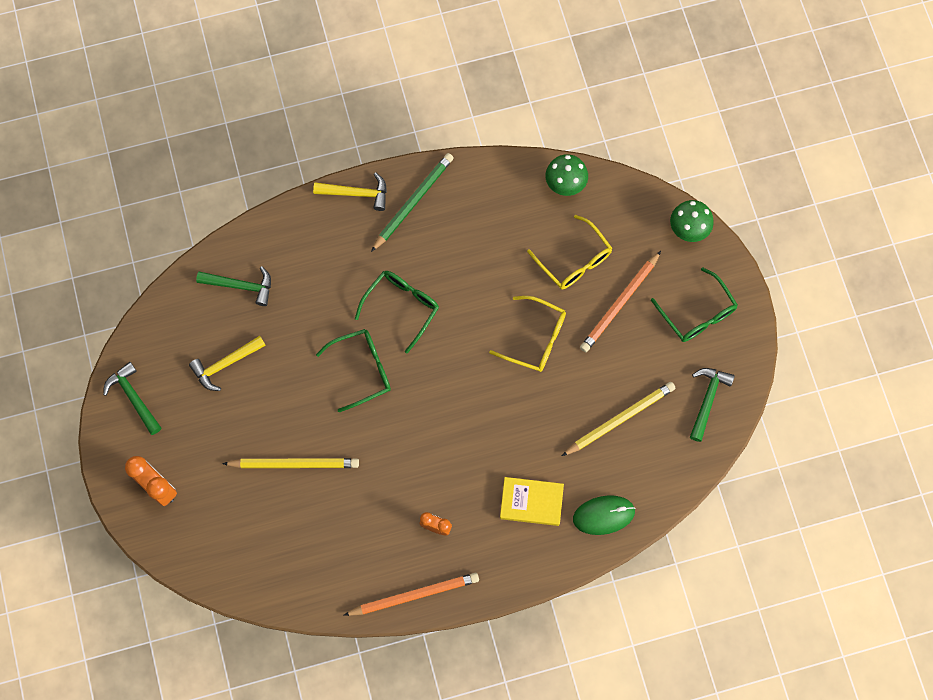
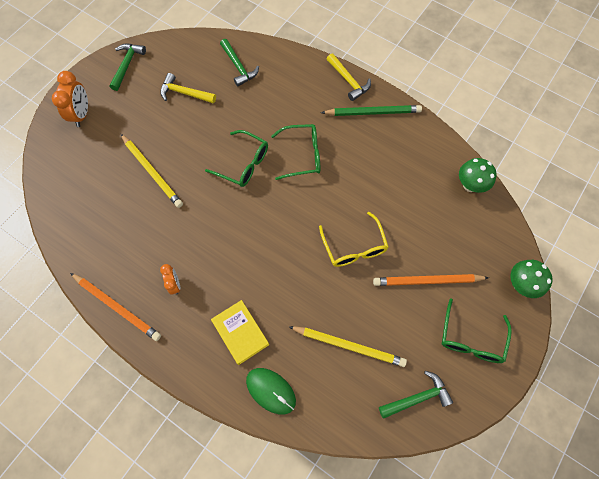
camera: 50 degrees right, 5 degrees down
(574, 261) = (427, 230): yellow glasses -> none

